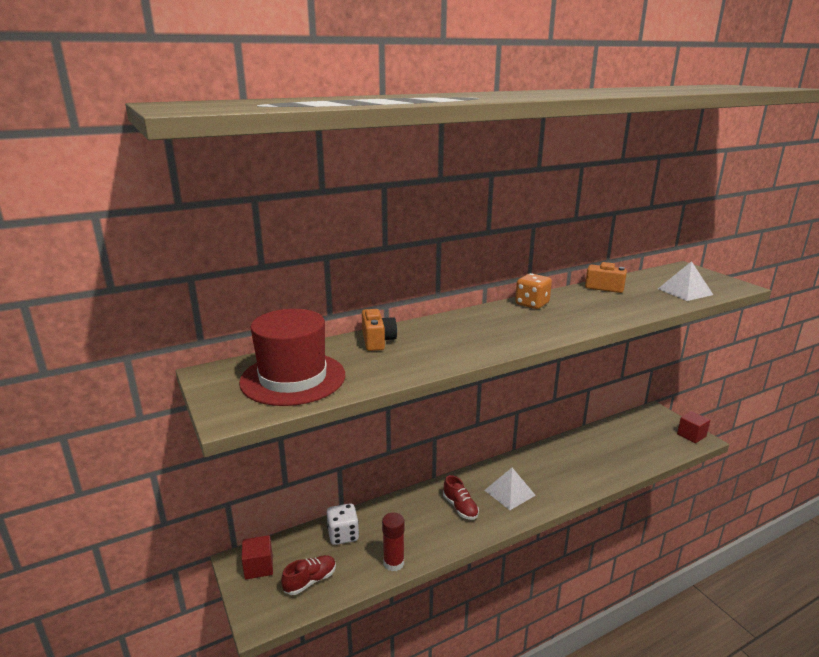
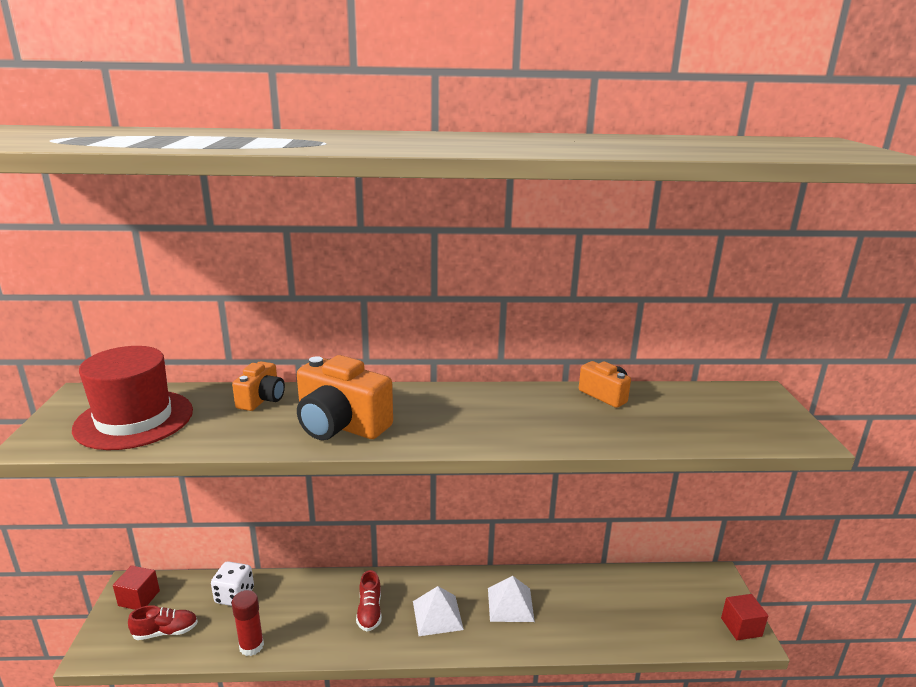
camera: 25 degrees right, 0 degrees up
(465, 343) = (340, 425): none -> orange camera
(532, 304) = (483, 396): orange dice -> none
(685, 291) = (709, 427): white pyramid -> white pyramid (510, 604)

